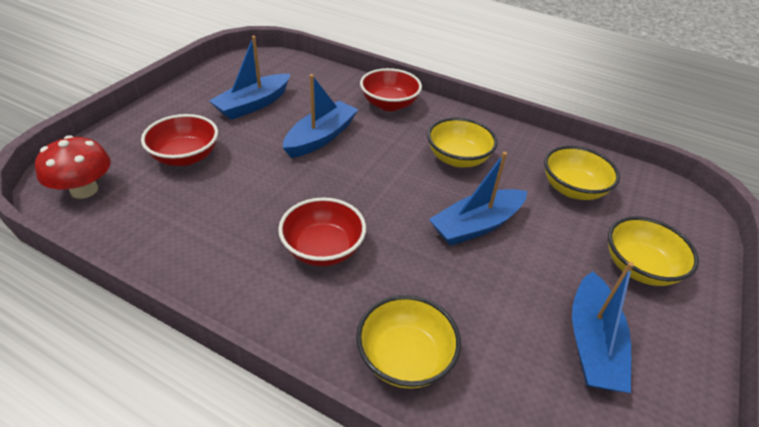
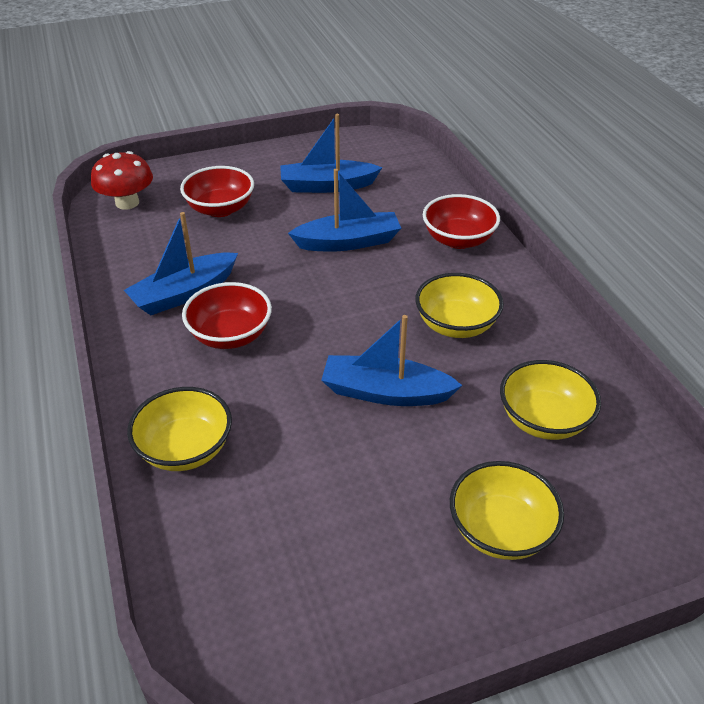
camera: 45 degrees right, 0 degrees up
(592, 343) = (348, 549): blue boat -> blue boat (184, 293)

